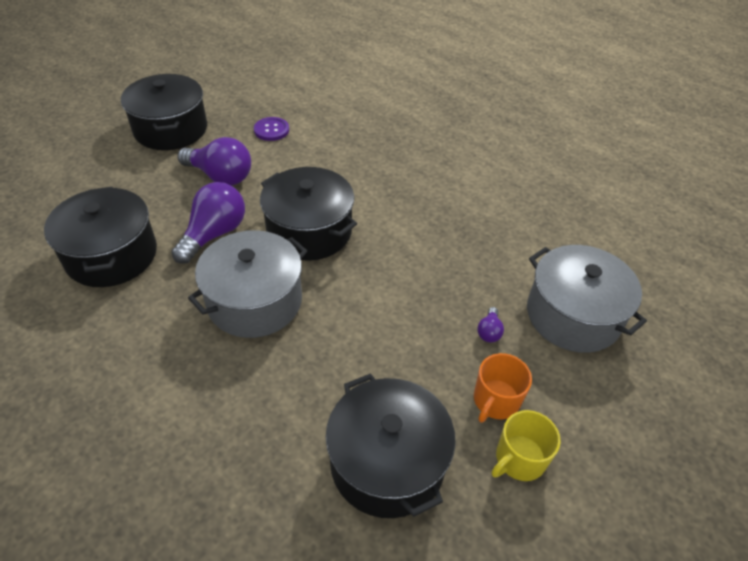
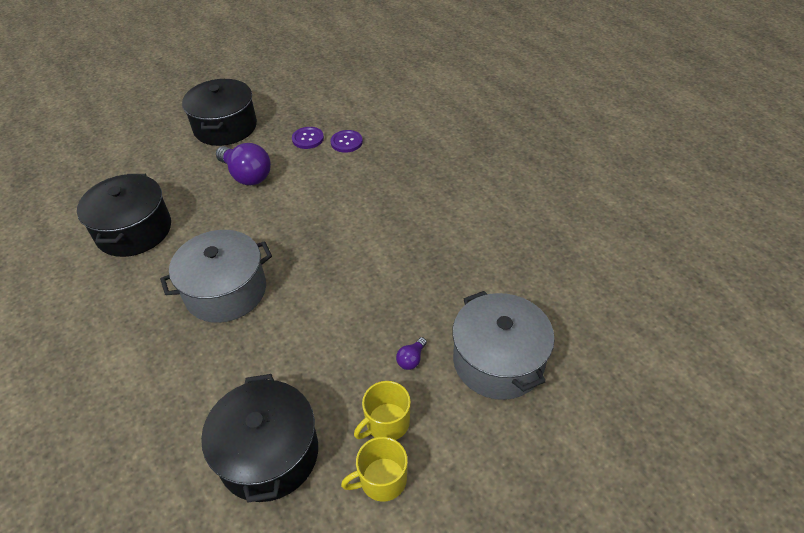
camera: 20 degrees right, 0 degrees up
(214, 234) = (219, 226): purple light bulb -> none
(309, 231) = (298, 237): black pot -> none
(315, 128) = (346, 142): none -> purple button
(495, 400) = (386, 423): orange mug -> yellow mug

